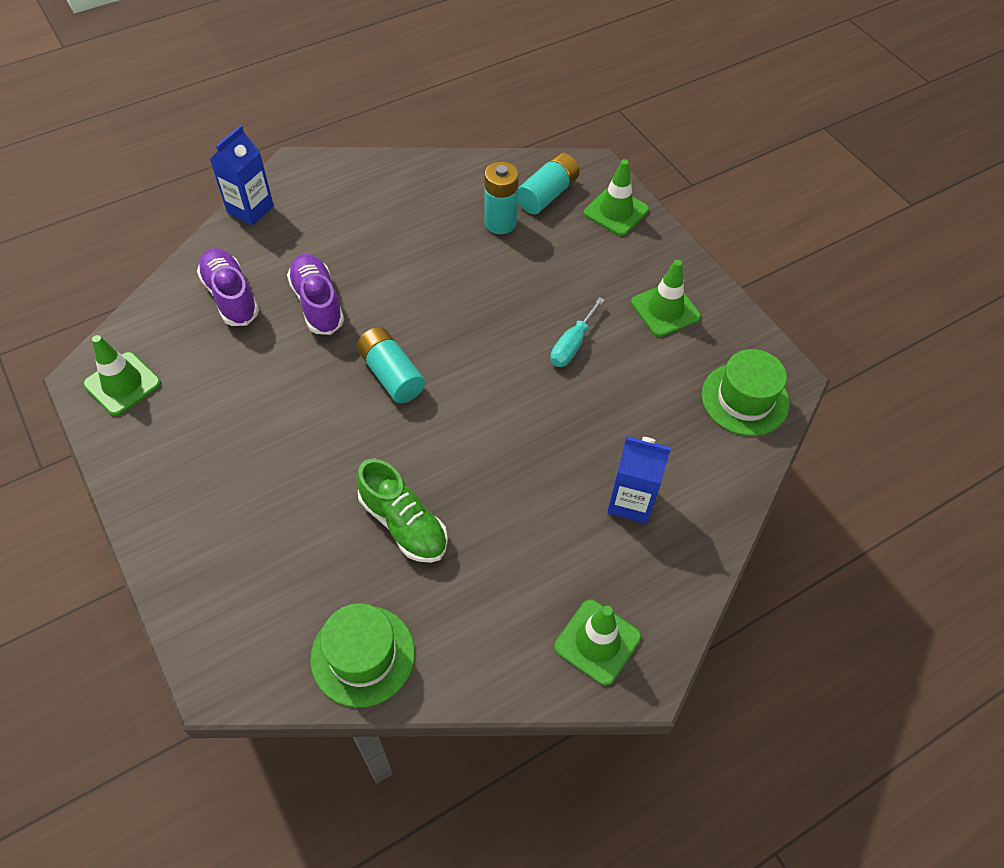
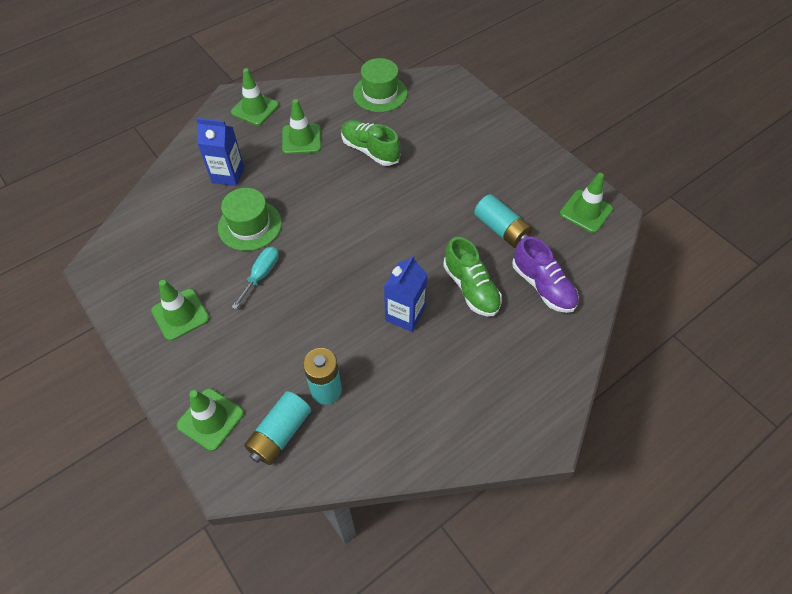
camera: 175 degrees right, 0 degrees up
(250, 209) = (567, 377): blue carton -> blue carton (405, 314)
(317, 303) = (471, 288): purple shoe -> green shoe
(391, 374) = (398, 238): turquoise battery -> turquoise battery (501, 229)
(514, 560) = (301, 139): none -> green traffic cone
(745, 399) = (134, 247): green hat -> green hat (250, 225)

